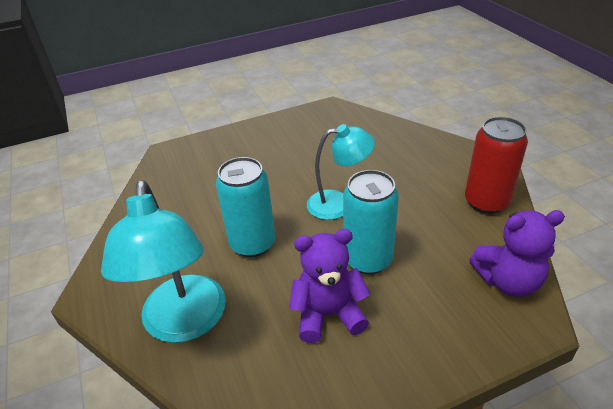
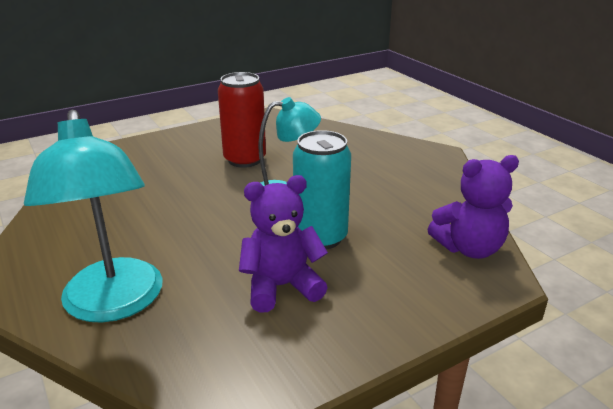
camera: 10 degrees left, 10 degrees down
(252, 243) = (191, 229): turquoise can -> none
(486, 202) = (438, 186): red can -> red can (245, 159)

